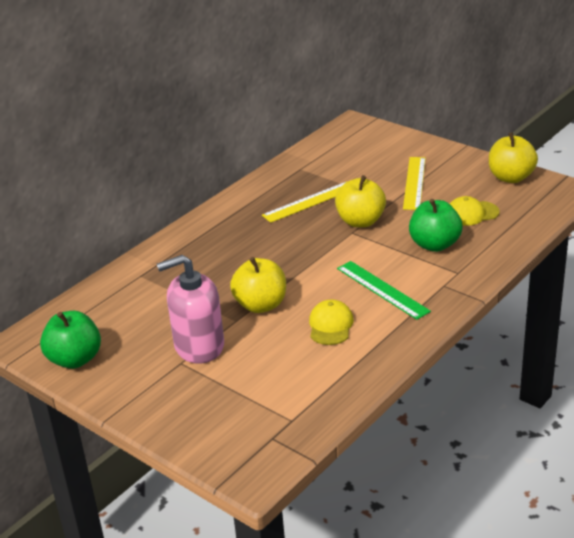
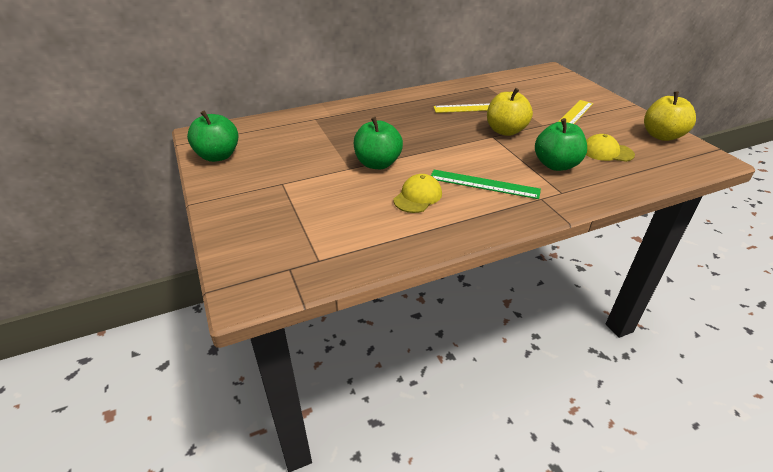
camera: 25 degrees right, 5 degrees up
(199, 346) = (306, 176): pink soap dispenser -> none
(261, 305) = (377, 163): yellow apple -> green apple
(382, 289) = (484, 184): green ruler -> green ruler turned 60 degrees counterclockwise

